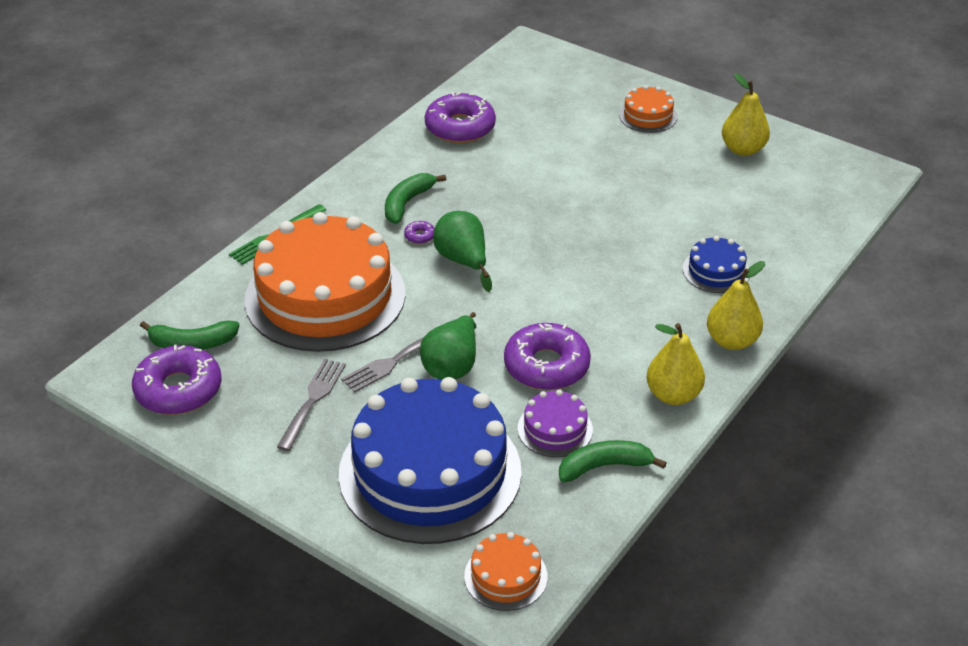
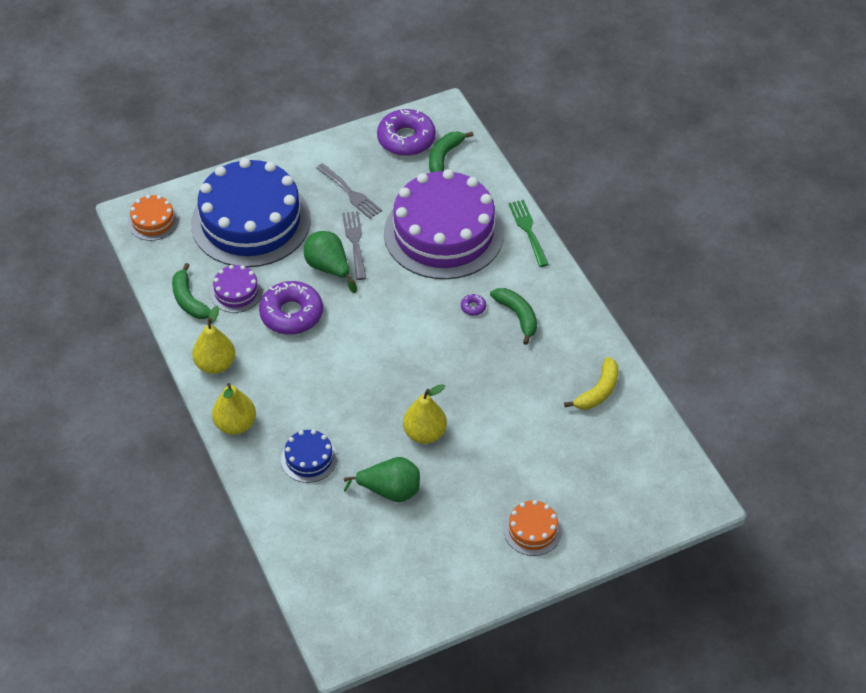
camera: 120 degrees right, 10 degrees up
(325, 296) = (443, 233): orange cake -> purple cake
(460, 127) = (598, 391): purple donut -> yellow banana
(463, 261) = (427, 319): green pear -> green pear (390, 491)
(604, 466) = (189, 300): green banana -> green banana turned 135 degrees clockwise
(743, 149) = (439, 571): yellow pear -> yellow pear (425, 433)

